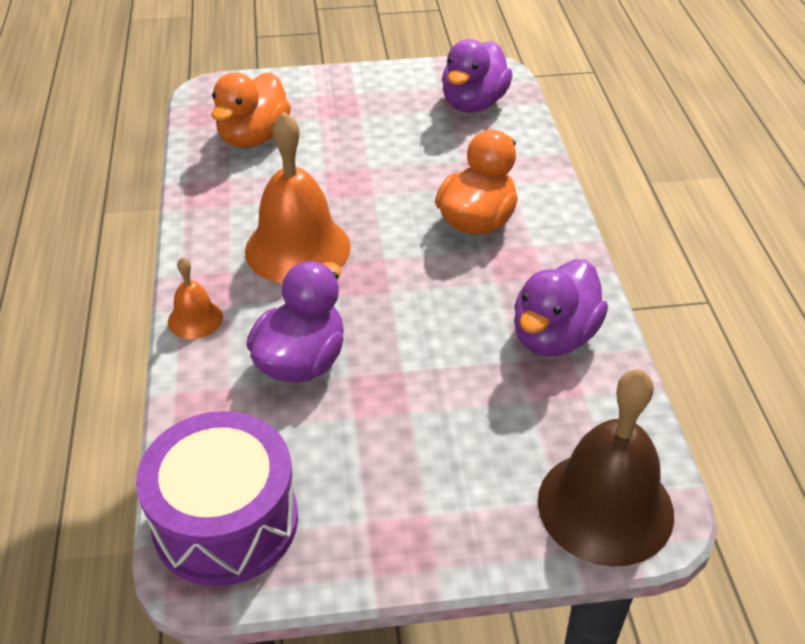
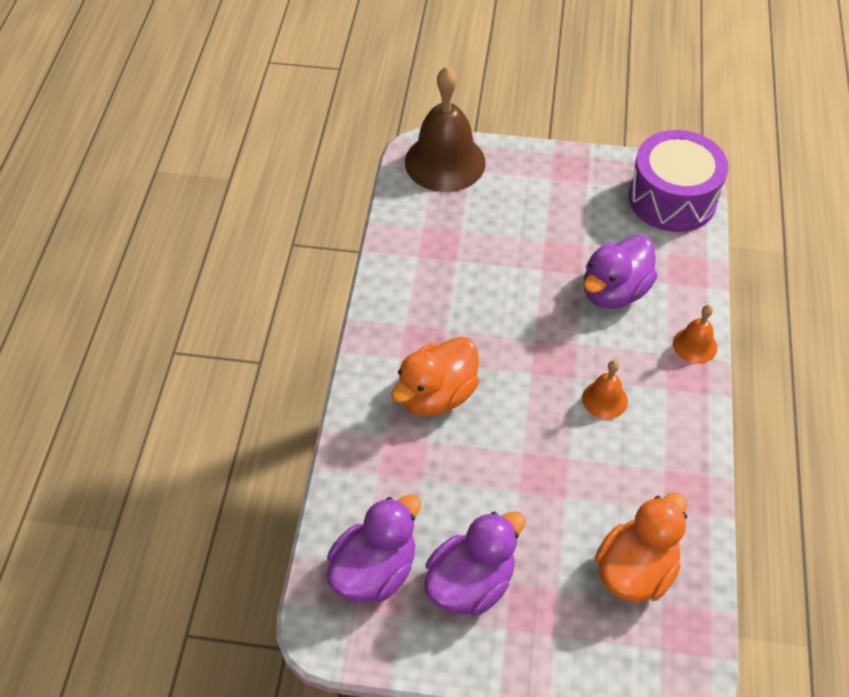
camera: 165 degrees left, 10 degrees up
(297, 248) = (604, 399): orange bell -> orange bell, size x0.48
(554, 337) = (423, 271): purple duck -> purple duck (470, 583)

